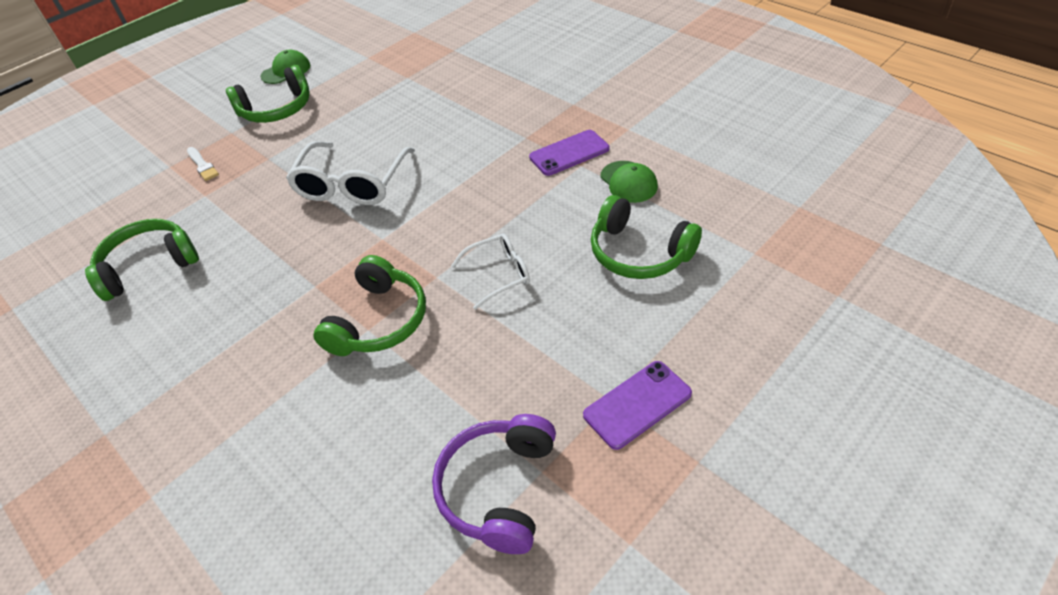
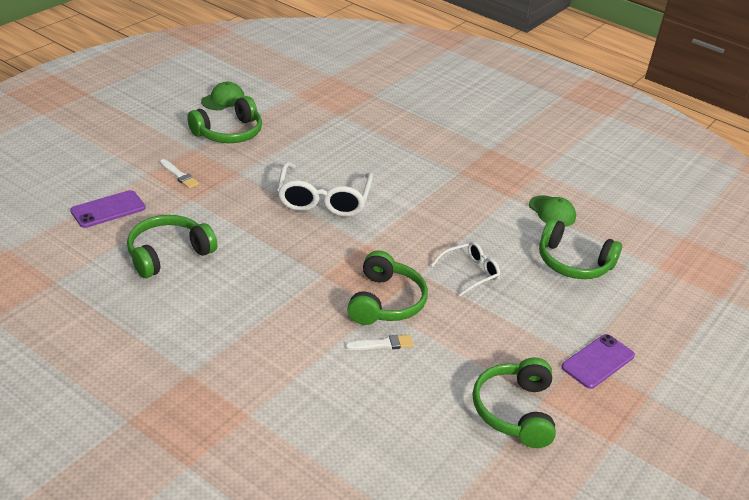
camera: 15 degrees left, 10 degrees down
(355, 384) = (383, 344): none -> white brush
(499, 489) = (515, 411): purple headphones -> green headphones
(569, 153) = (499, 187): purple phone -> purple phone (108, 209)

